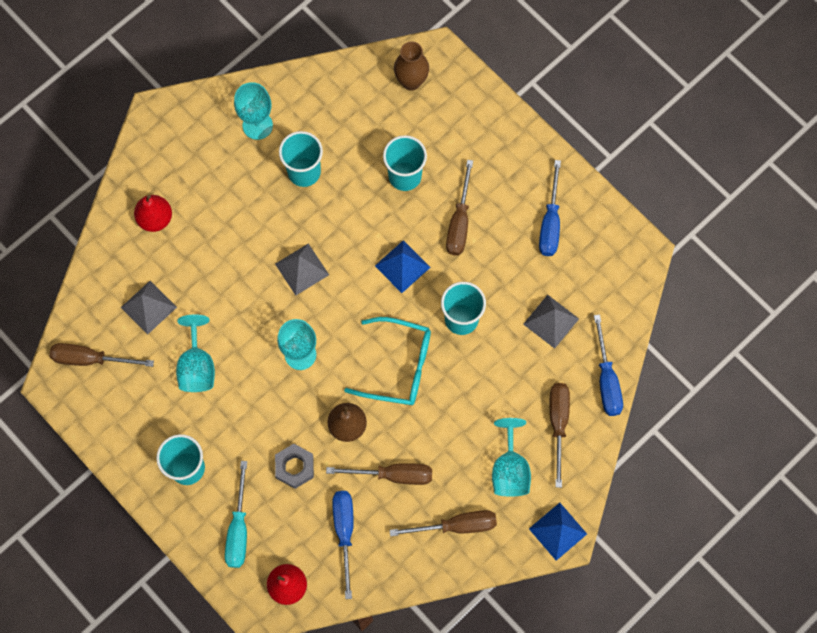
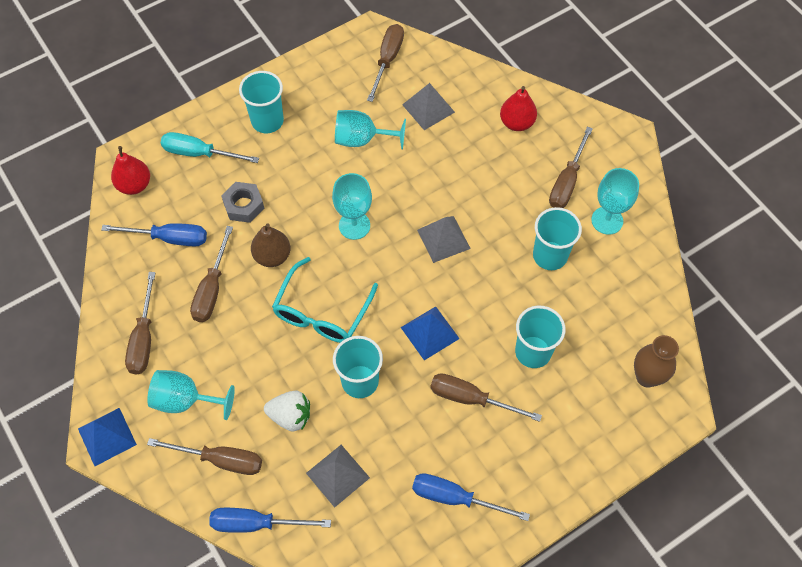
camera: 100 degrees right, 10 degrees down
(219, 165) = (567, 182): none -> brown screwdriver
(506, 372) = (290, 416): none -> white strawberry

